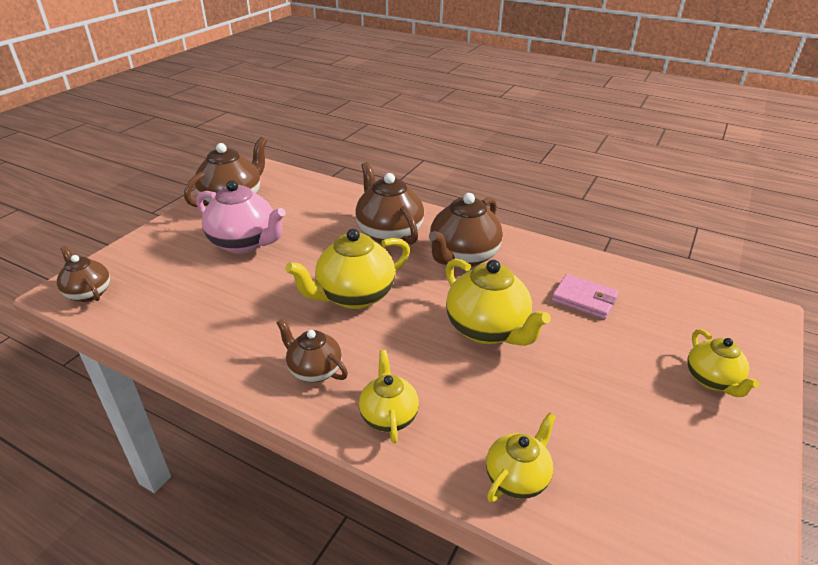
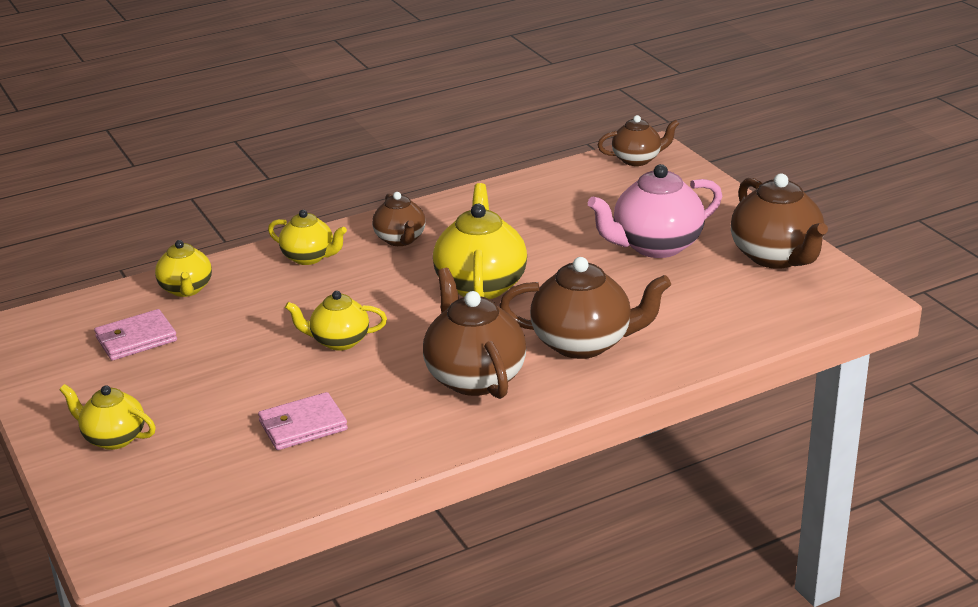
camera: 125 degrees right, 5 degrees down
(314, 370) = (400, 239): brown teapot -> brown teapot turned 90 degrees clockwise
(487, 330) = (339, 341): yellow teapot -> yellow teapot, size x0.60
(617, 458) = (136, 339): none -> pink wallet

